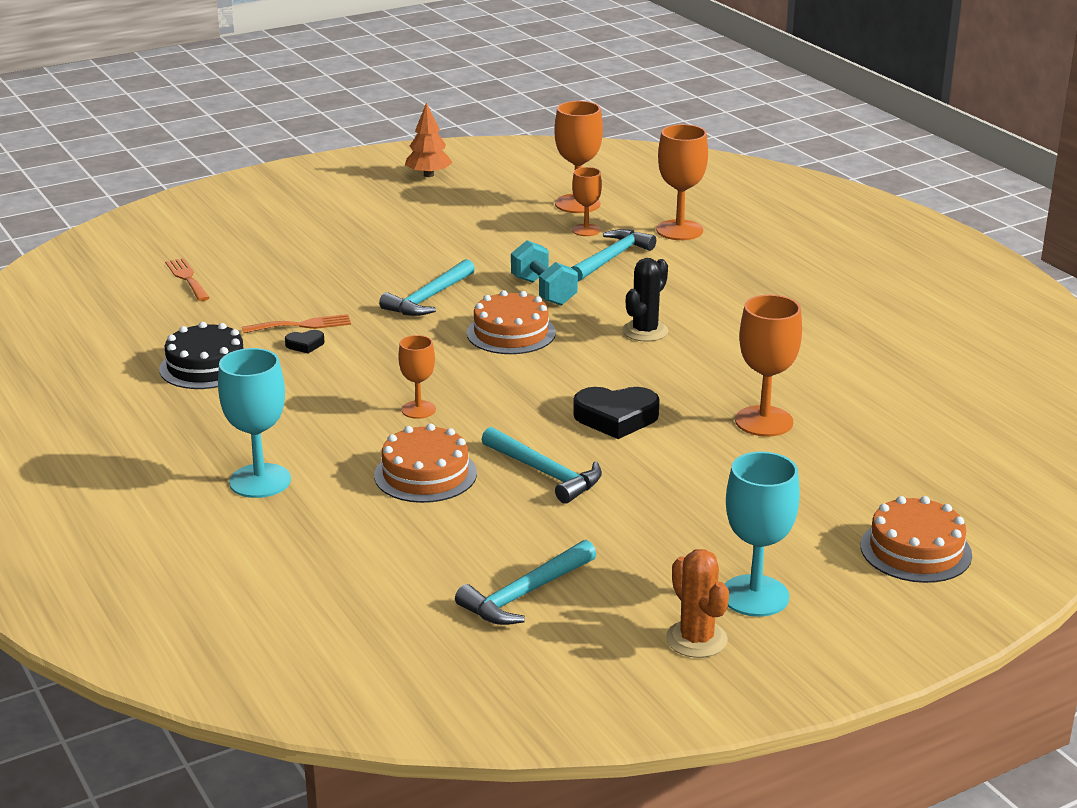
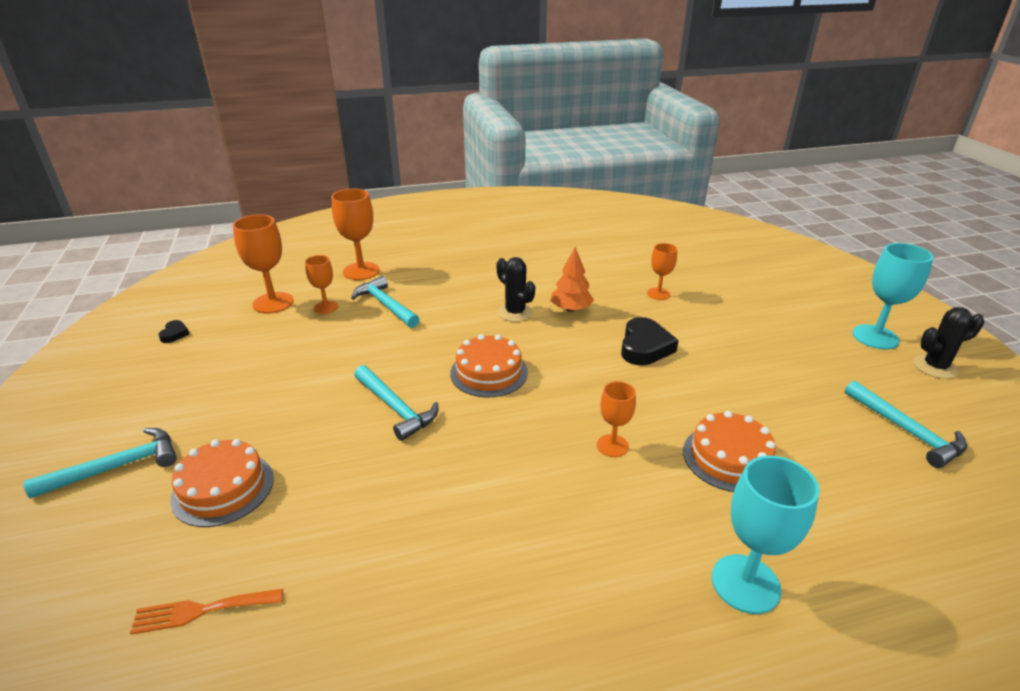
camera: 75 degrees left, 5 degrees up
(206, 366) = (466, 611): black cake -> none
(302, 325) = (403, 507): orange fork -> none
(305, 345) = (451, 510): black heart -> black heart (174, 334)
(428, 175) = (121, 369): orange tree -> orange tree (571, 309)
(543, 291) = (422, 344): turquoise dumbbell -> none
(545, 473) = (726, 393): turquoise hammer -> turquoise hammer (117, 467)
(696, 639) = (935, 367): orange cactus -> black cactus
(764, 421) = (658, 294): orange goblet -> orange goblet, size x0.60
(915, 550) = (809, 279): orange cake -> orange cake (223, 488)

